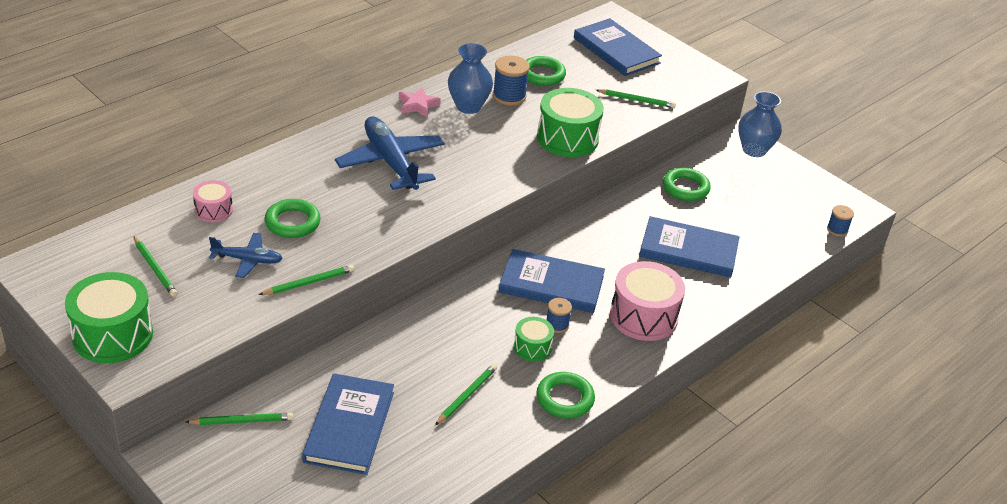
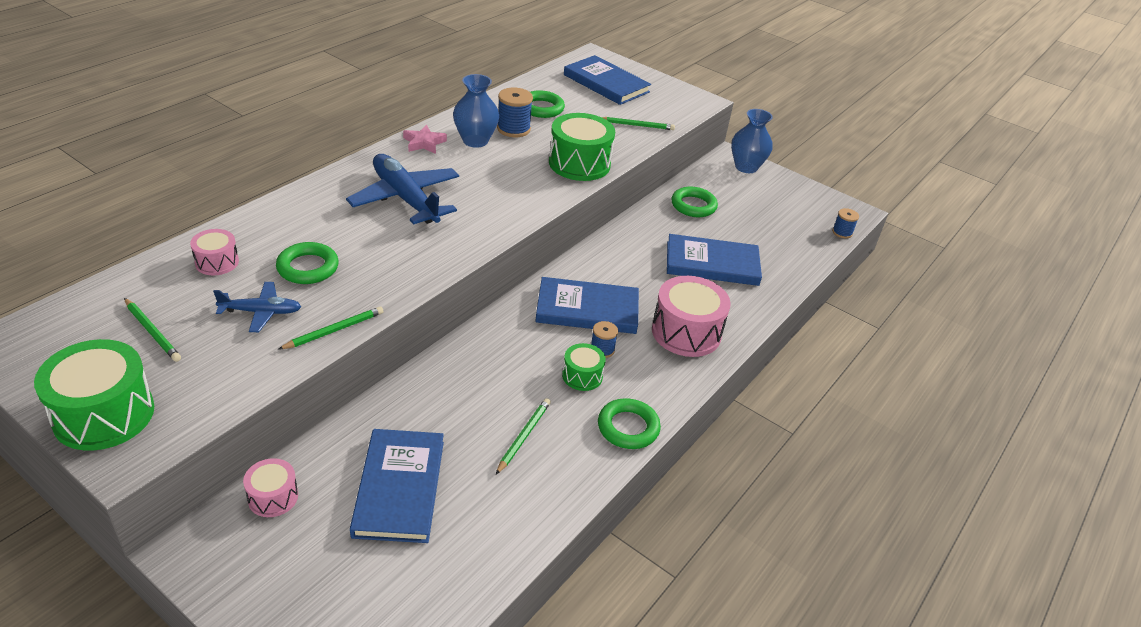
camera: 10 degrees left, 0 degrees up
(242, 421) = (273, 497): green pencil -> pink drum

